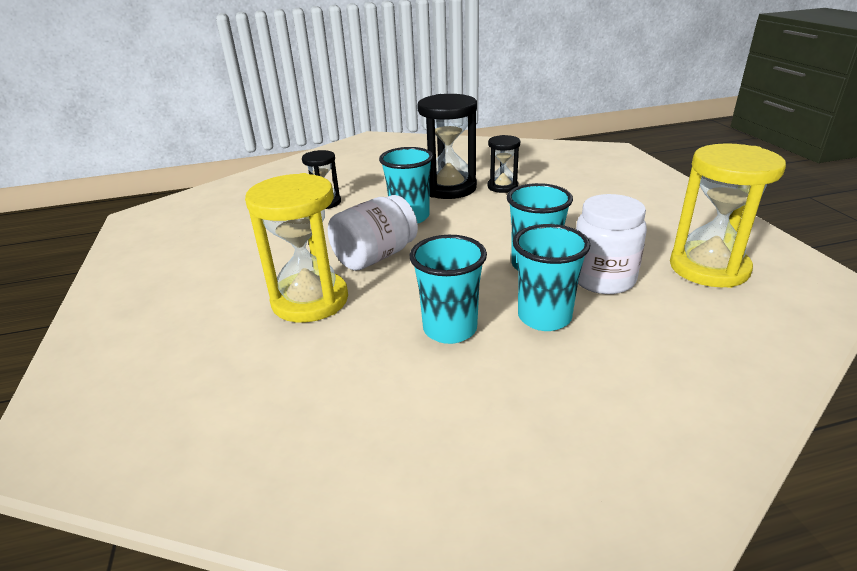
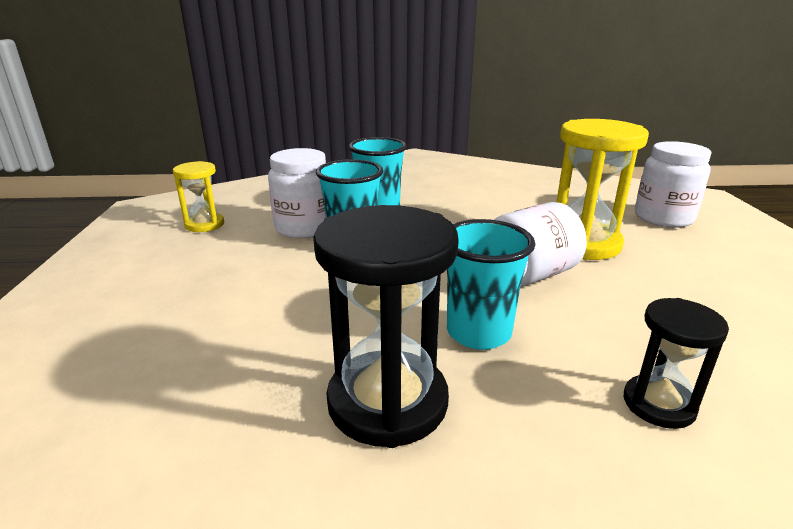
camera: 170 degrees left, 5 degrees down
(178, 363) = (663, 218): none -> white jar
(450, 329) = (454, 213): turquoise cup -> none
(502, 187) = (280, 383): black hourglass -> none
(708, 268) = (204, 224): yellow hourglass -> yellow hourglass, size x0.56

